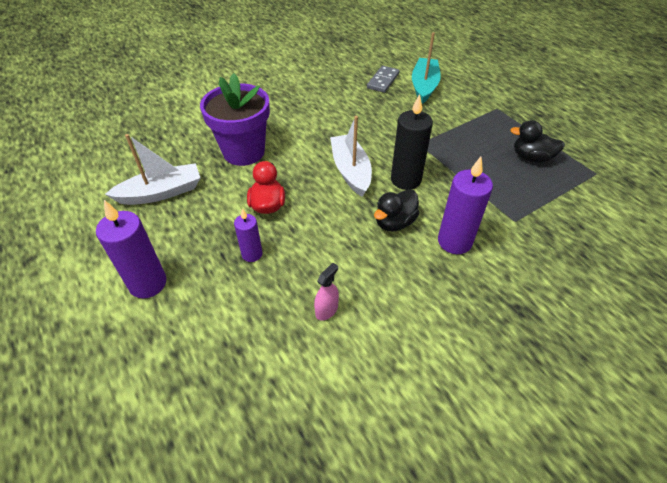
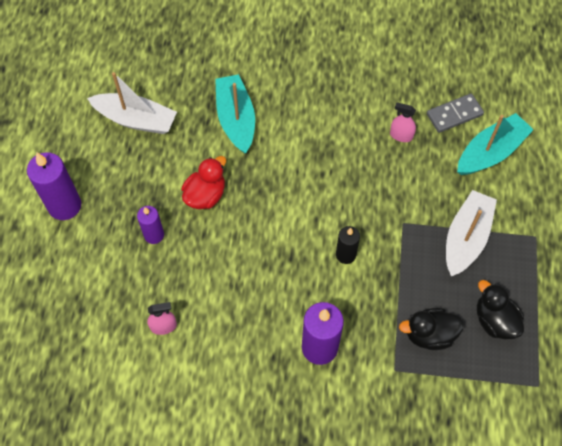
camera: 40 degrees right, 15 degrees up
(244, 152) = (236, 119): purple flower pot -> turquoise boat
(351, 171) = (307, 209): white boat -> white boat (466, 238)
(364, 105) = (401, 135): none -> pink spray bottle
(394, 222) = (290, 291): black duck -> black duck (429, 334)
(405, 180) = (345, 255): black candle -> black candle, size x0.59

